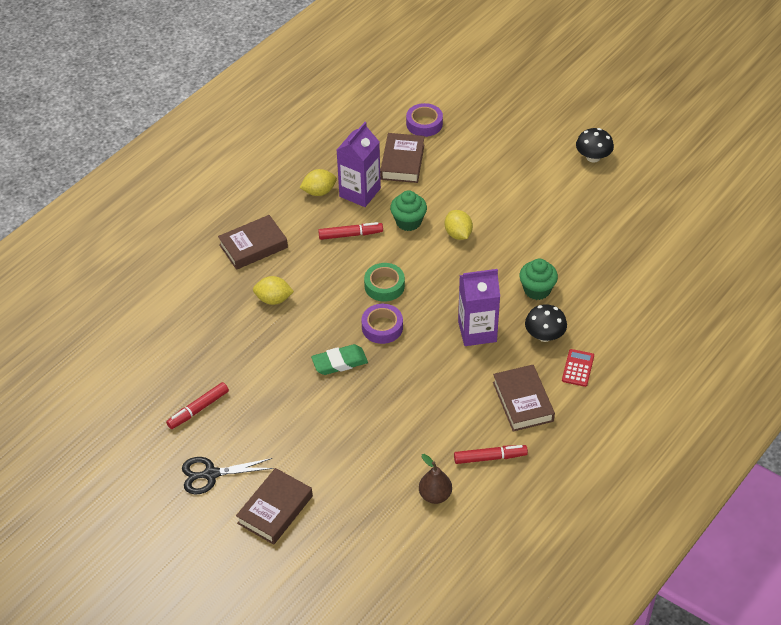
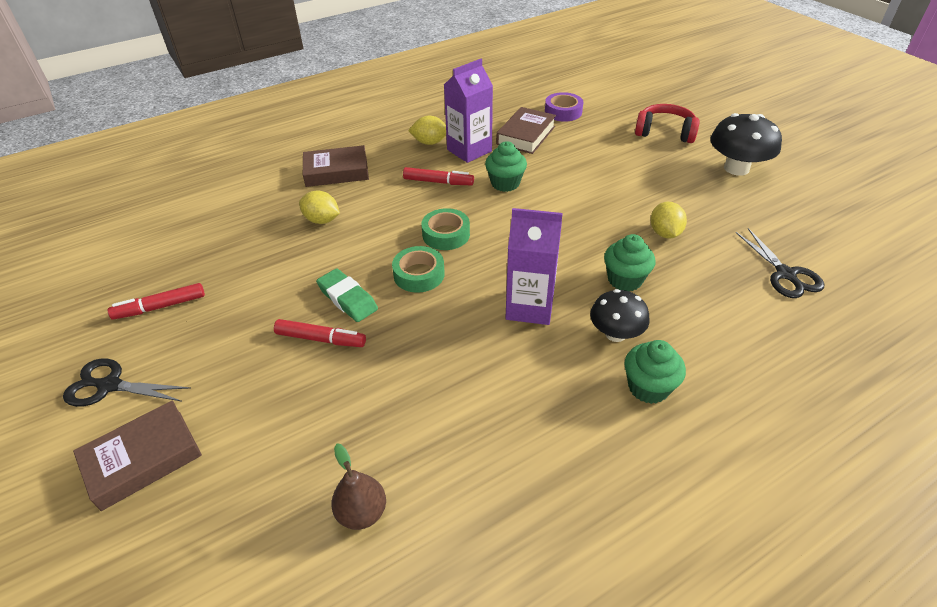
camera: 20 degrees right, 5 degrees down
(339, 362) = (347, 299): green eraser -> green eraser turned 45 degrees clockwise
(382, 327) = (419, 274): purple tape -> green tape
(458, 234) = (554, 205): yellow lemon -> yellow lemon (664, 233)
(490, 457) = (470, 479): red marker -> red marker (321, 339)
(522, 401) = (552, 411): brown book -> none
(523, 129) = (665, 132): none -> red headphones
(578, 368) = (648, 387): red calculator -> green cupcake
(593, 157) = (736, 168): black mushroom -> black mushroom, size x1.52
(649, 254) = (785, 274): none -> black scissors

